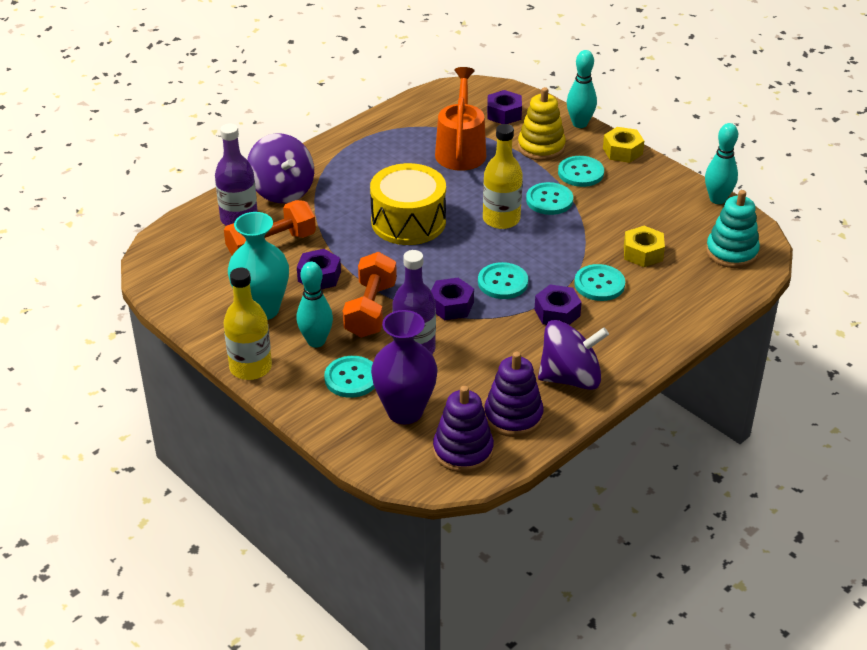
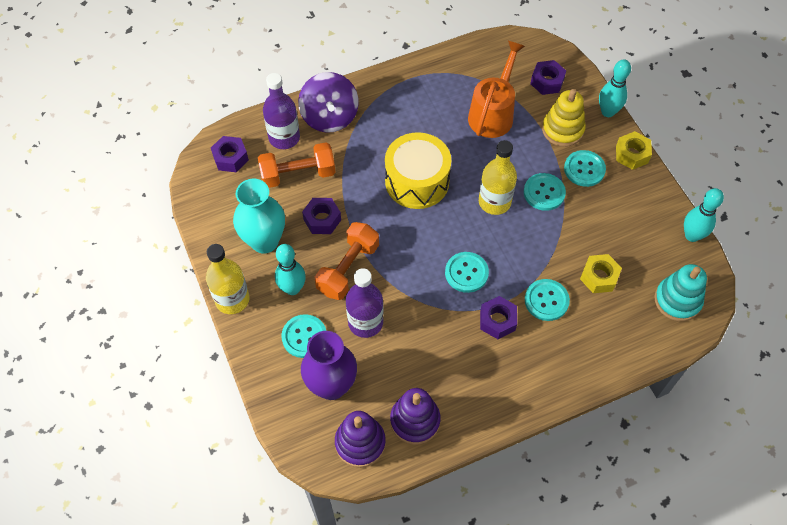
camera: 20 degrees right, 20 degrees up
(451, 305) = (414, 285): purple nut -> purple nut (230, 158)
(570, 378) = (478, 395): purple spinning top -> none

